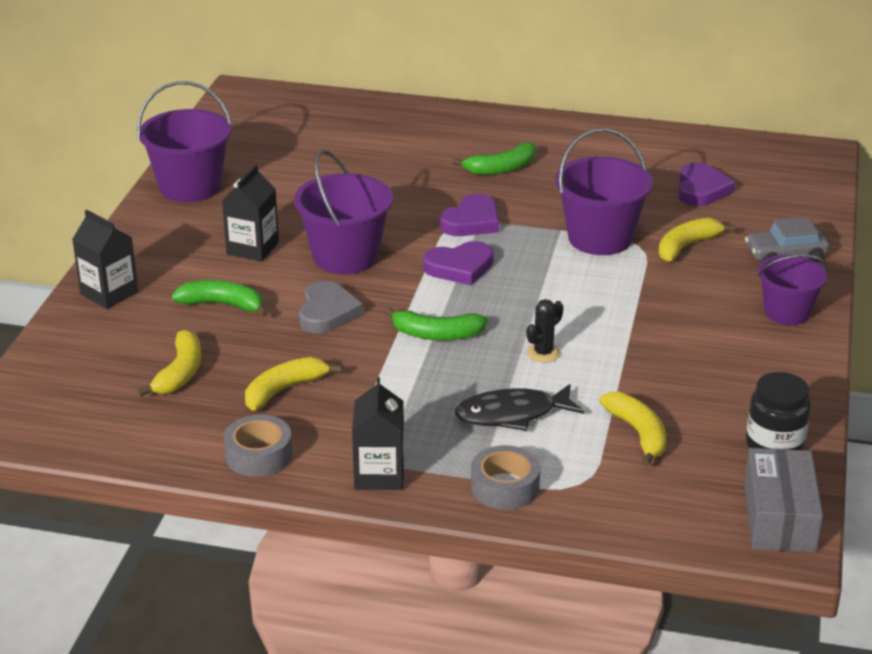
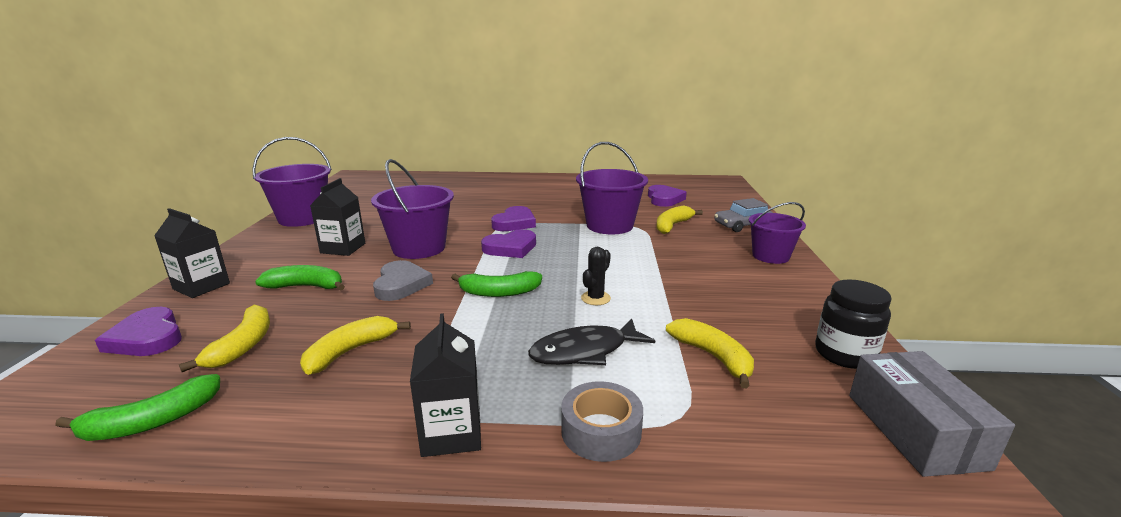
camera: 10 degrees left, 10 degrees down
(85, 354) = (147, 338): none -> purple heart
(259, 455) = (306, 426): grey tape -> none
(501, 168) = (529, 197): green banana -> green banana (152, 421)

